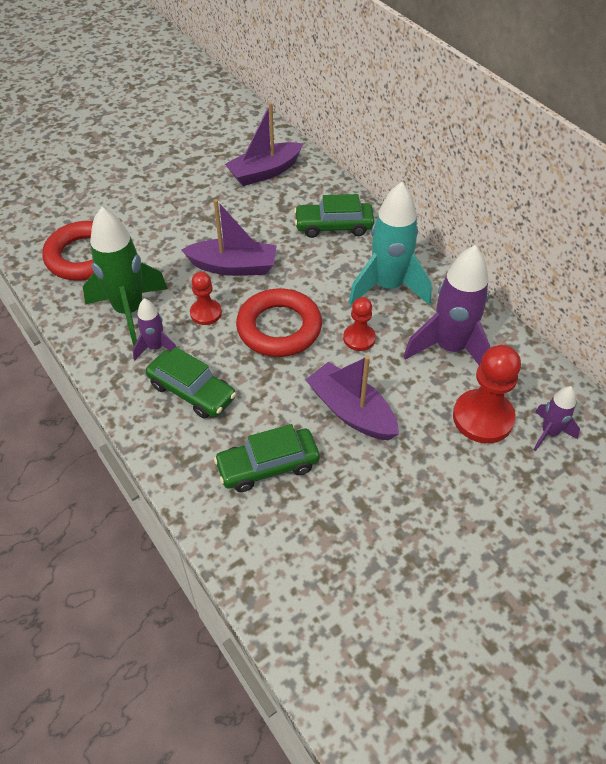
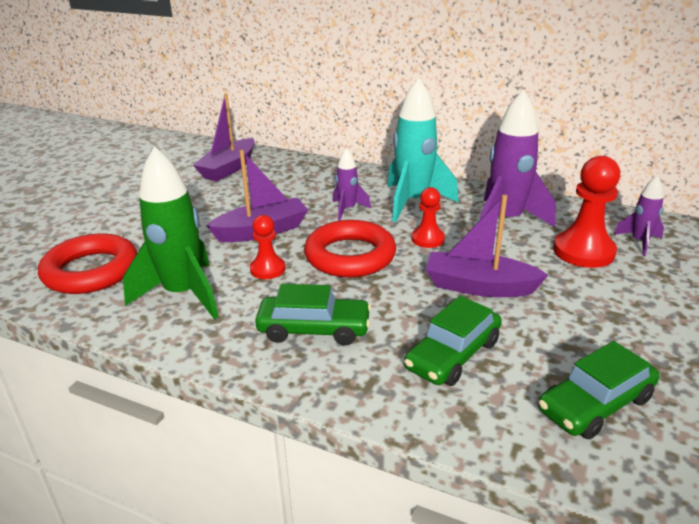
camera: 30 degrees left, 20 degrees down
(156, 348) = (240, 311): purple rocket -> purple rocket (347, 210)
(334, 226) = (326, 182): green car -> green car (595, 404)

